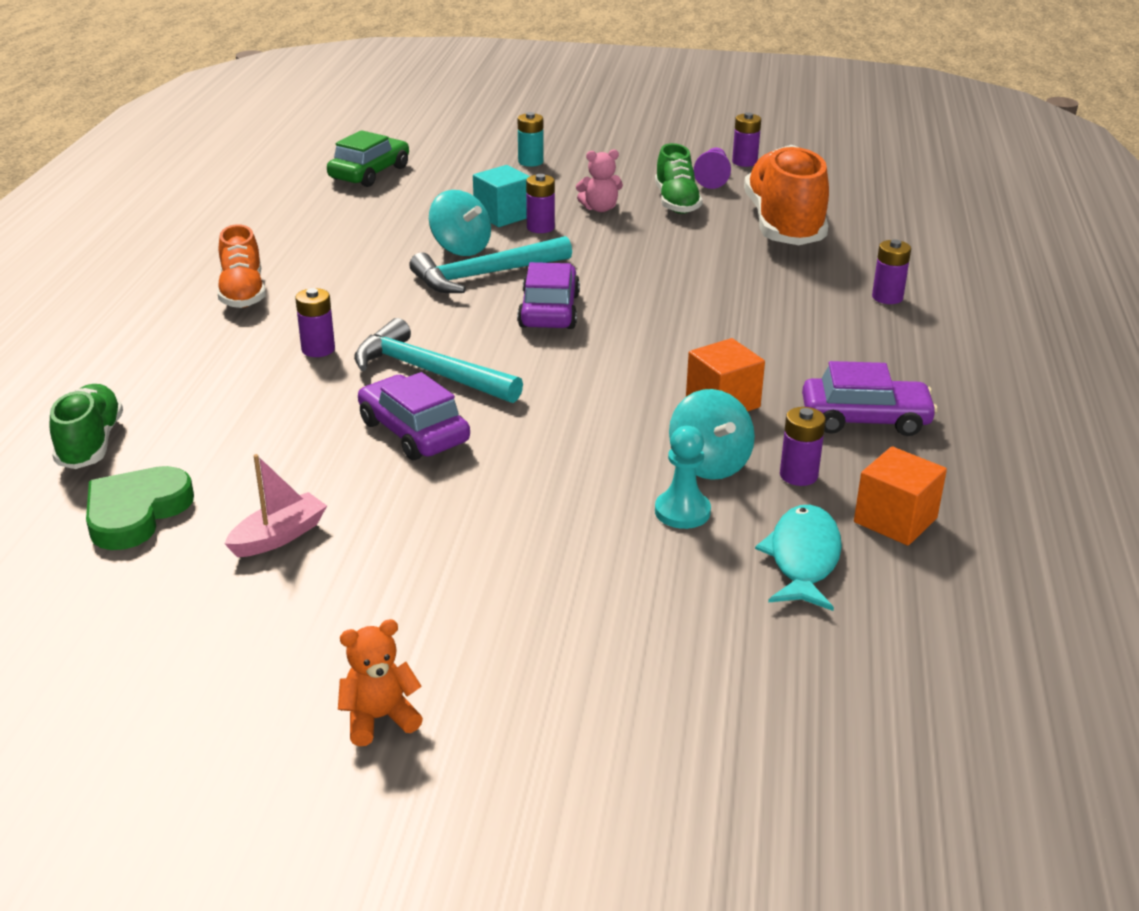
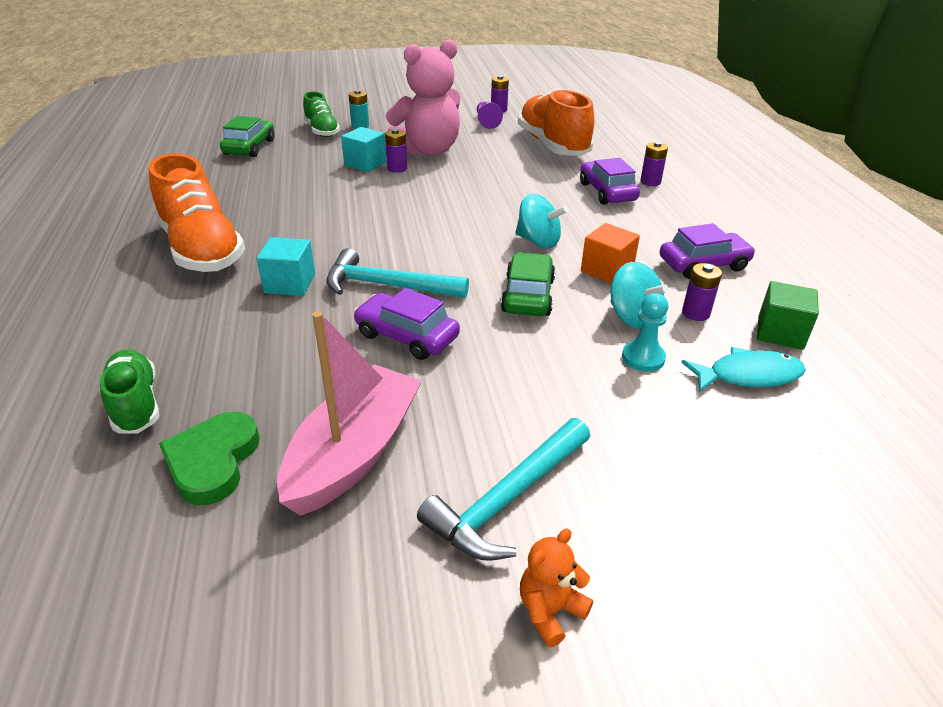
camera: 20 degrees left, 5 degrees up
(243, 293) = (202, 249): orange shoe -> orange shoe, size x1.76
(279, 536) = (354, 453): pink boat -> pink boat, size x2.05
(318, 349) = (290, 283): purple battery -> turquoise cube
(460, 248) = (350, 190): turquoise spinning top -> turquoise spinning top (538, 241)
(484, 275) = (380, 207): turquoise hammer -> turquoise hammer (507, 499)
(549, 311) = (443, 225): purple car -> purple car (607, 192)
(593, 414) = (528, 295): none -> green car
(600, 208) = (428, 150): pink teddy bear -> pink teddy bear, size x2.36
(676, 202) = (475, 140): green shoe -> green shoe (322, 131)
(803, 558) = (748, 375): turquoise fish -> turquoise fish turned 90 degrees clockwise
(895, 520) = (780, 333): orange cube -> green cube

